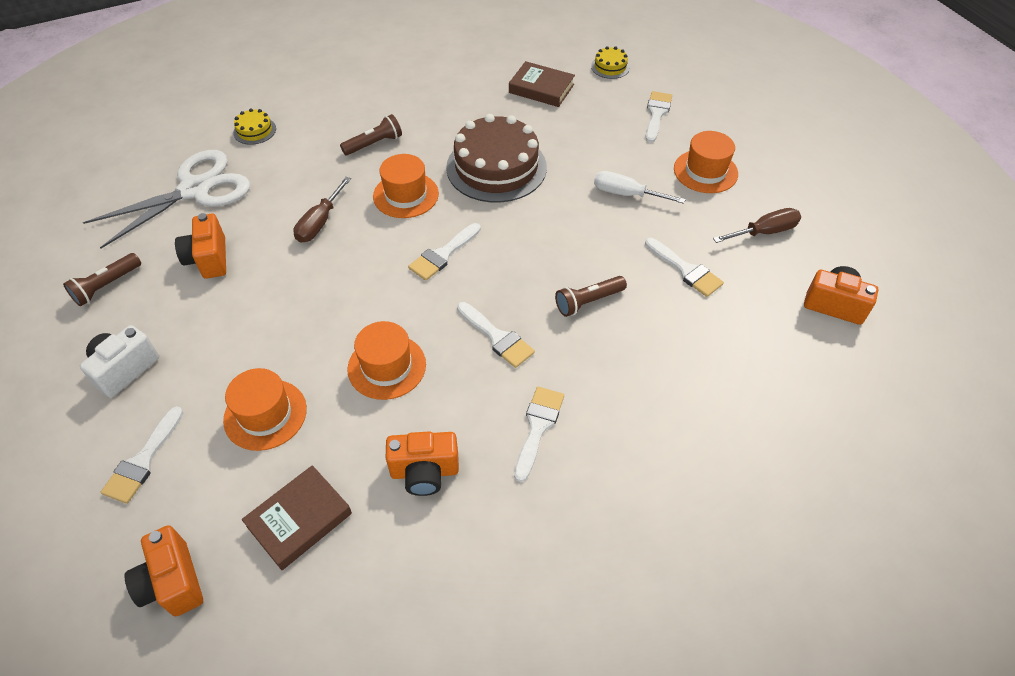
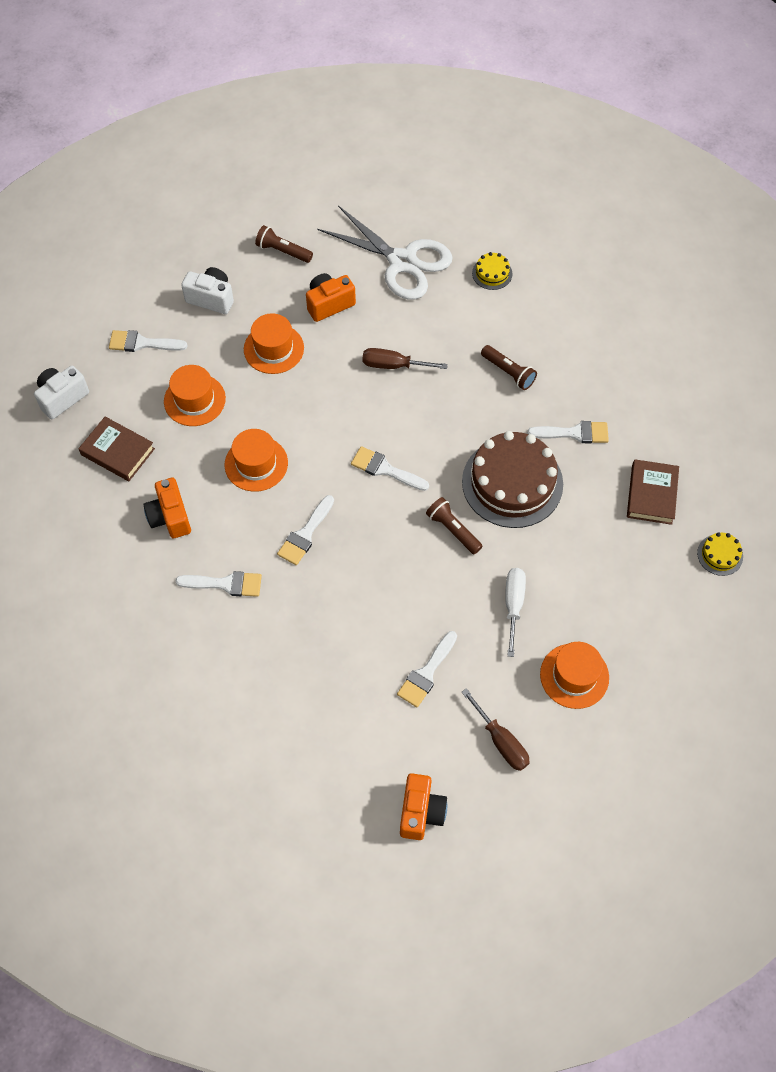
camera: 75 degrees right, 10 degrees up
(173, 582) = (62, 398): orange camera -> white camera
(406, 195) = (449, 419): orange hat -> orange hat (273, 349)
(588, 302) = (363, 596): brown flashlight -> brown flashlight (453, 530)
(656, 114) = (652, 615): white brush -> white brush (574, 433)

